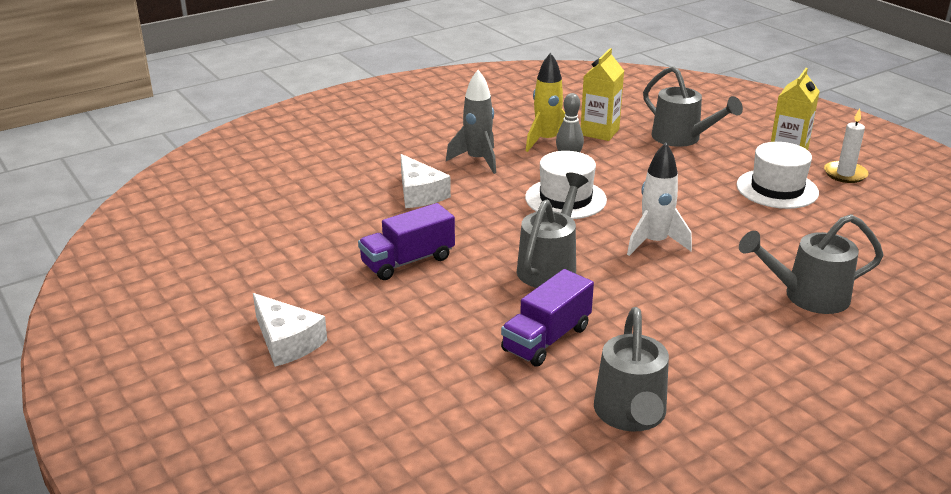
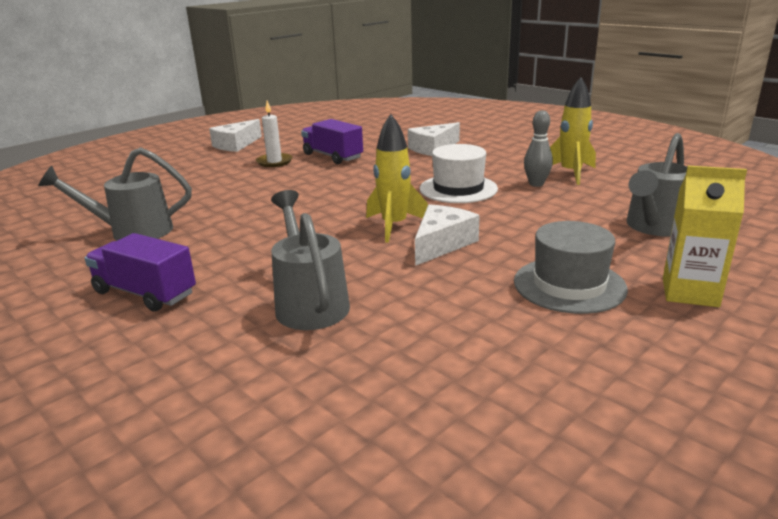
camera: 80 degrees right, 5 degrees down
(477, 160) = (505, 157): grey rocket -> none
(546, 339) = (234, 200): purple truck -> purple truck (145, 293)
(550, 266) = (338, 193): grey watering can -> none
(599, 132) = (619, 190): yellow carton -> none
(654, 243) = (394, 226): white rocket -> yellow rocket
(699, 225) = (441, 244): none -> white cheese
(777, 189) = (569, 285): white hat -> grey hat
(845, 174) = (671, 338): white candle -> white candle (274, 162)

